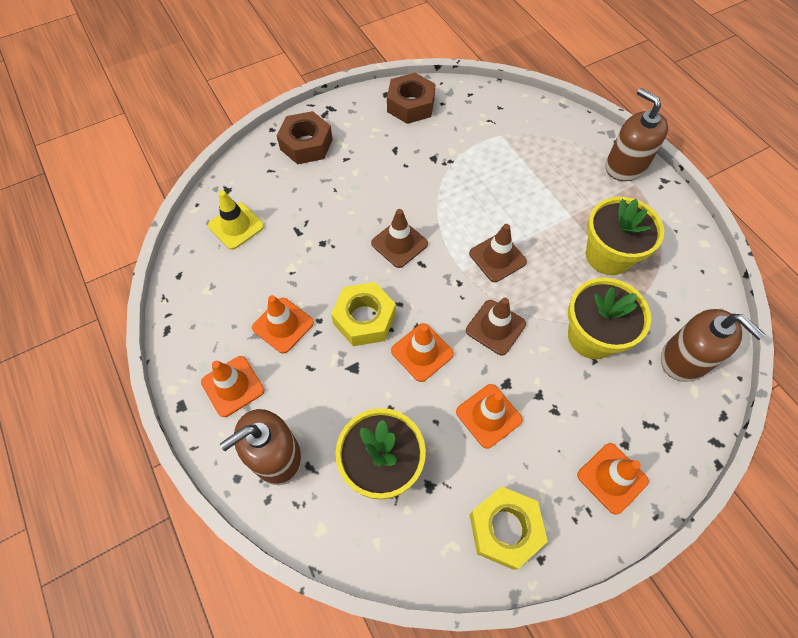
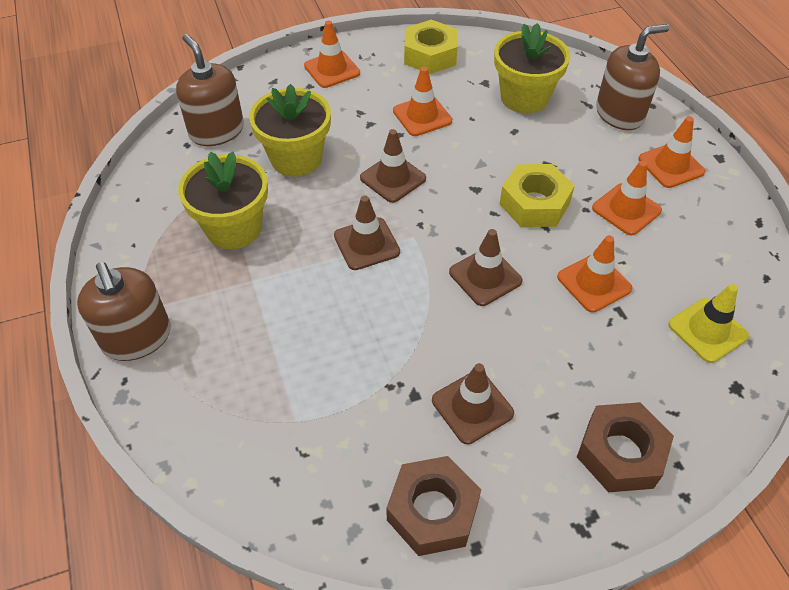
camera: 170 degrees left, 10 degrees down
(396, 156) = (472, 407): none -> brown traffic cone
(422, 352) = (475, 168): orange traffic cone -> orange traffic cone (594, 283)

